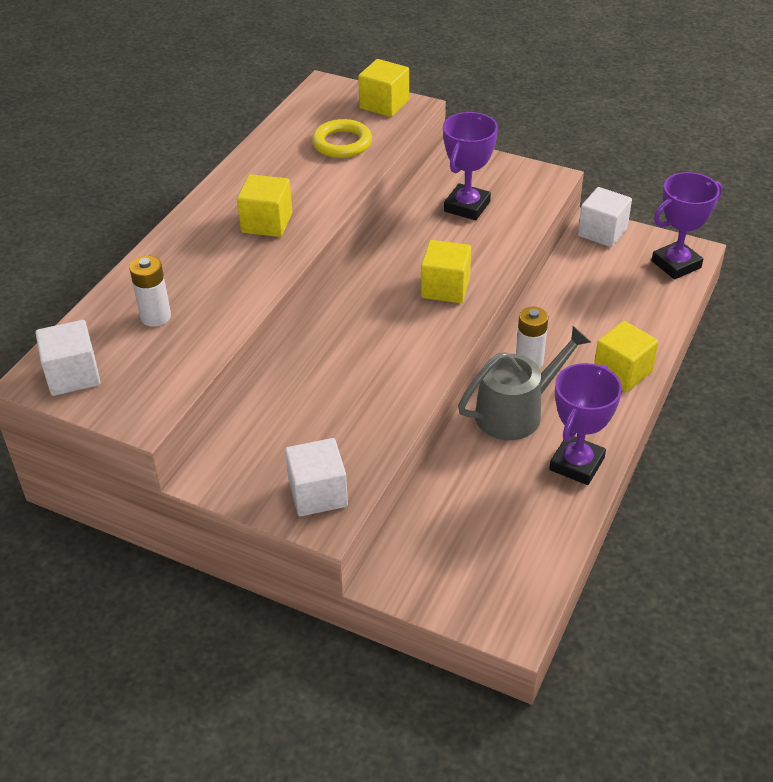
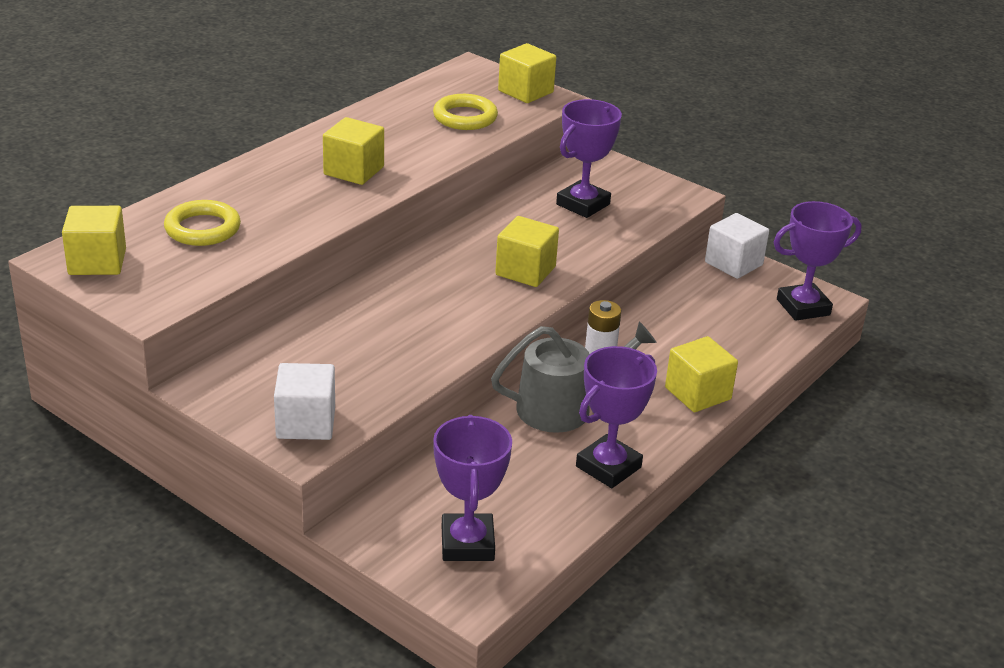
camera: 10 degrees right, 10 degrees down
(73, 375) = (97, 262): white cube -> yellow cube
(155, 317) = (202, 229): white battery -> yellow ring
(488, 571) = (467, 543): none -> purple trophy

